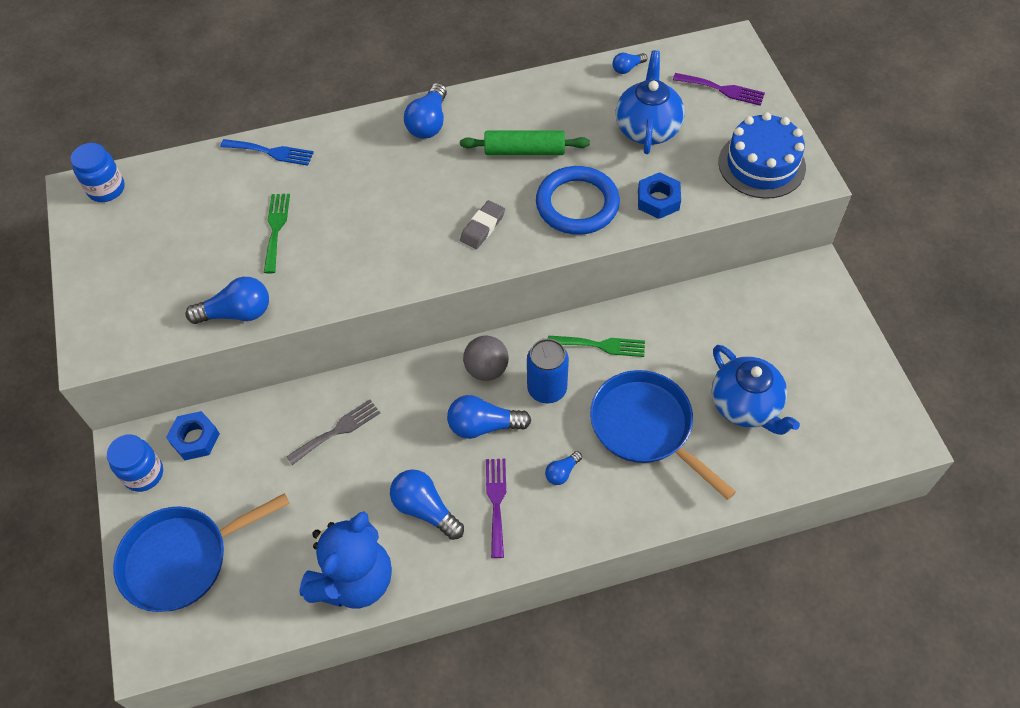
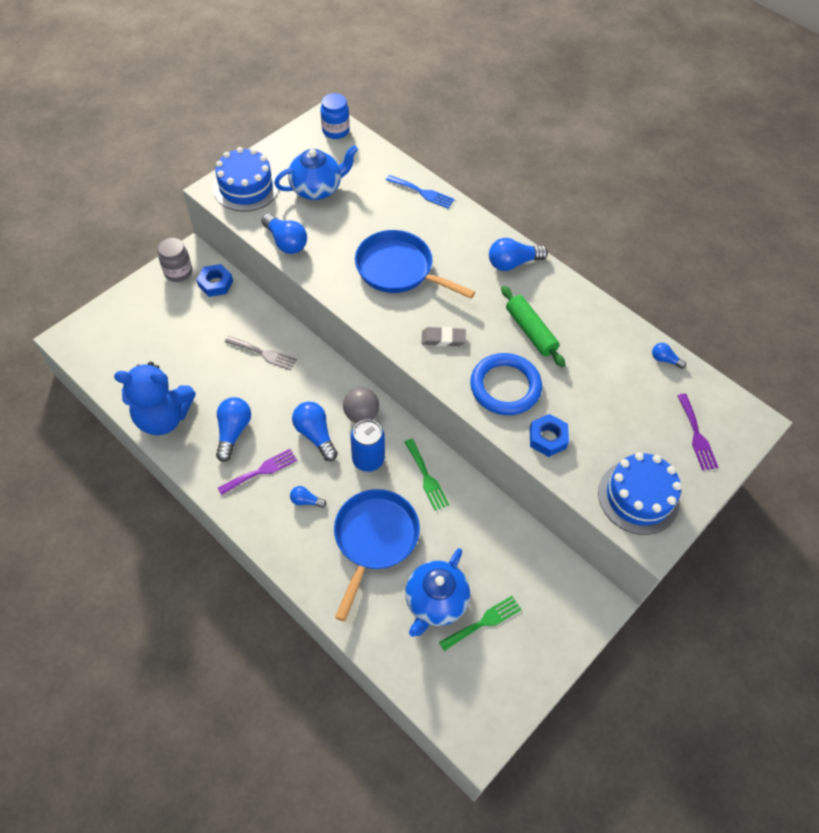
camera: 55 degrees right, 0 degrees up
(116, 318) = (246, 187): none -> blue cake
(143, 474) = (178, 272): blue jar -> grey jar
(182, 559) = (133, 322): blue pan -> blue pan (399, 270)
(271, 152) = (422, 192): blue fork -> blue fork turned 45 degrees counterclockwise
(276, 229) = (363, 227): green fork -> green fork (483, 622)
(647, 128) = (614, 400): blue teapot -> blue teapot (317, 189)

